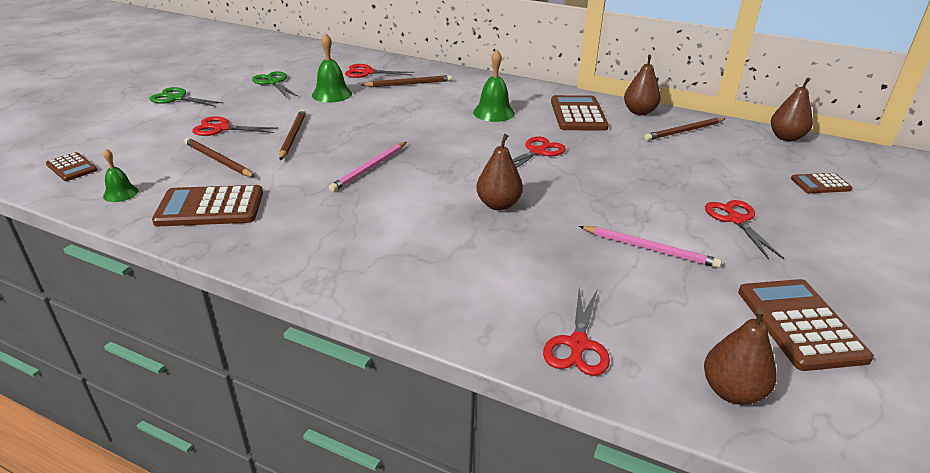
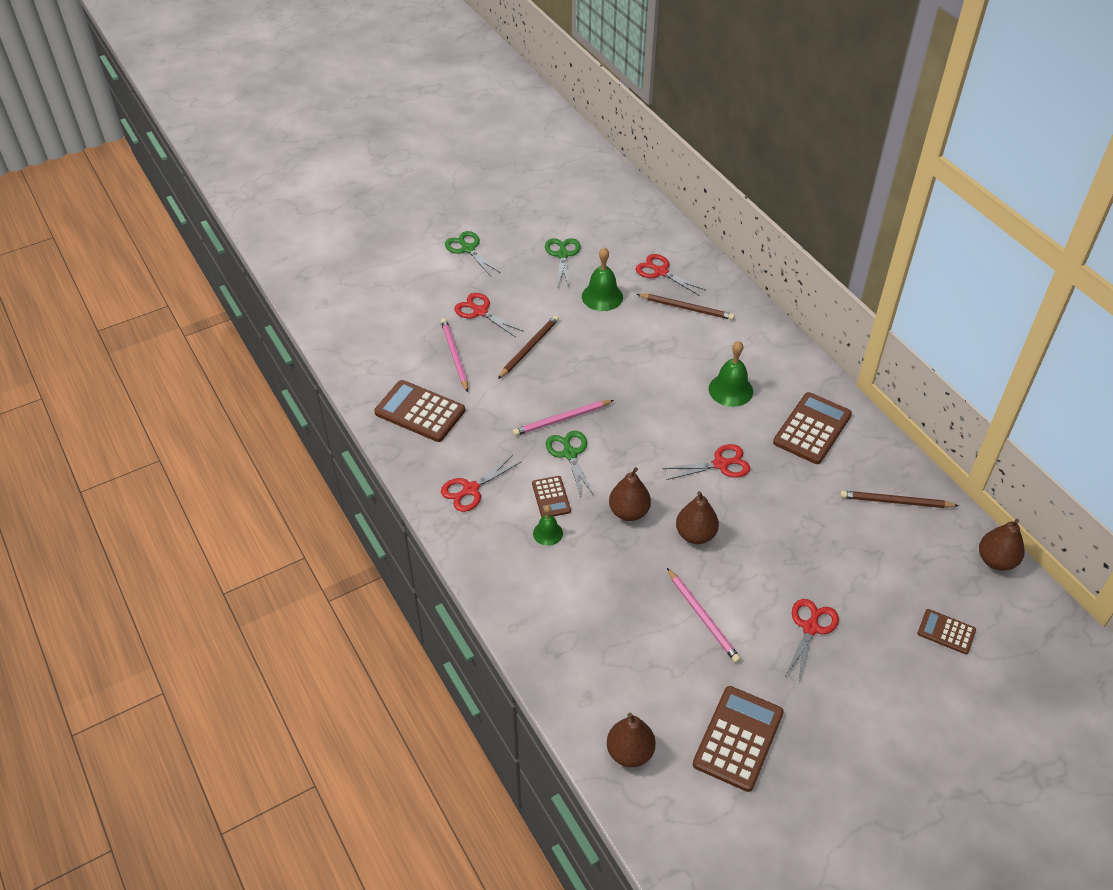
camera: 35 degrees right, 15 degrees up
(72, 167) = (350, 318): brown calculator -> brown calculator (551, 497)
(120, 193) = (369, 366): green bell -> green bell (548, 533)
(218, 160) = (454, 355): brown pencil -> pink pencil
(401, 187) = (570, 454): none -> green scissors
(578, 344) = (567, 665): red scissors -> red scissors (470, 489)
(639, 112) = (881, 453): brown pear -> brown pear (695, 534)

